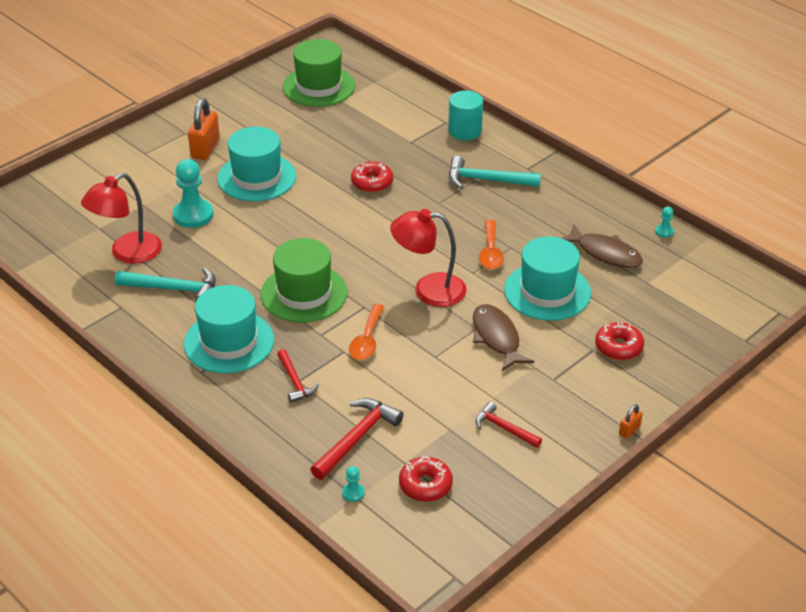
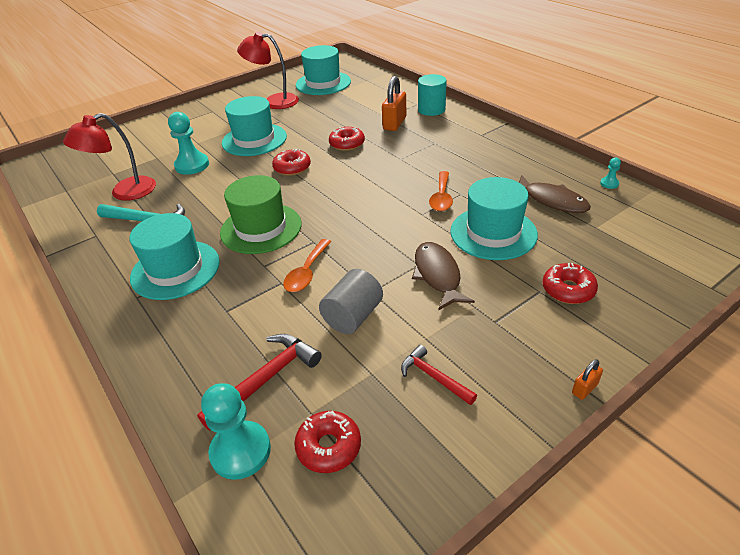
camera: 10 degrees right, 0 degrees up
(205, 148) = (222, 121): orange padlock -> orange padlock (394, 123)
(295, 381) = (223, 311): red hammer -> none
(315, 217) = (292, 168): none -> red donut
(318, 86) = (323, 83): green hat -> turquoise hat
(353, 493) = (240, 451): turquoise pawn -> turquoise pawn, size x2.20
(422, 380) = (353, 316): none -> grey cylinder
(428, 290) = (377, 228): red lamp -> red lamp (274, 101)
(487, 180) = (445, 143): turquoise hammer -> none

